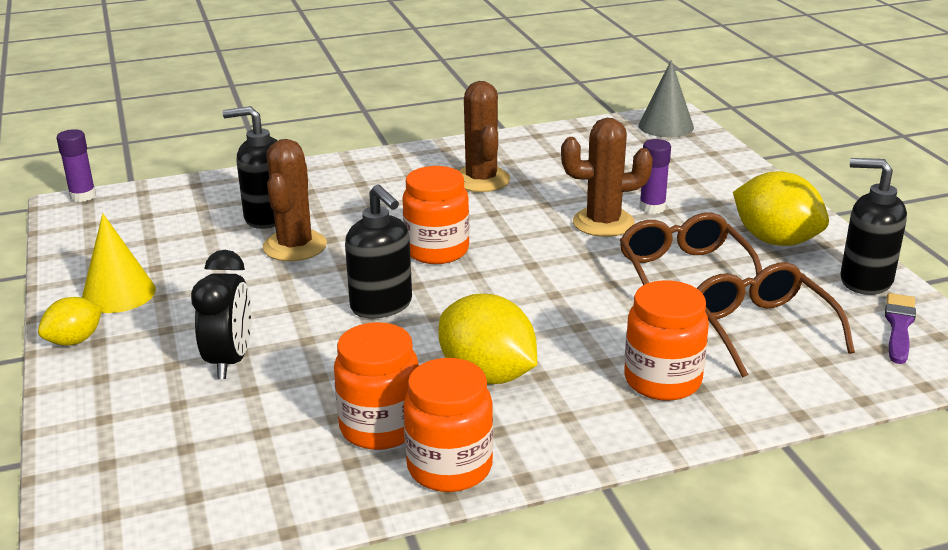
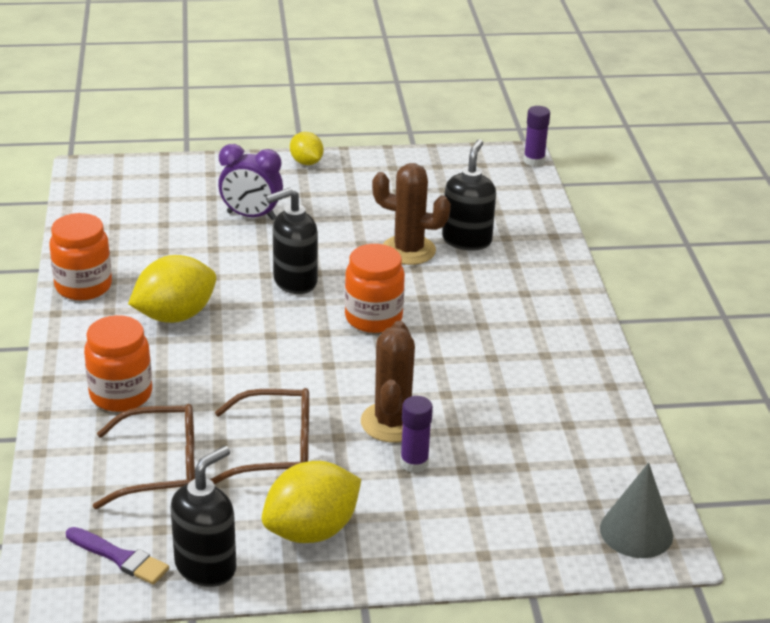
camera: 100 degrees right, 5 degrees up
(118, 293) = (363, 177): yellow cone -> none
(230, 361) = (251, 216): black clock -> purple clock
(380, 427) = (141, 266): orange jar -> none
(481, 180) = (512, 363): brown cactus -> none

